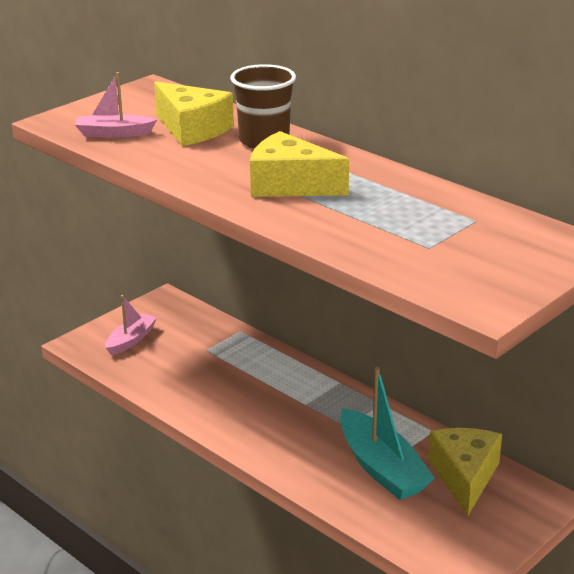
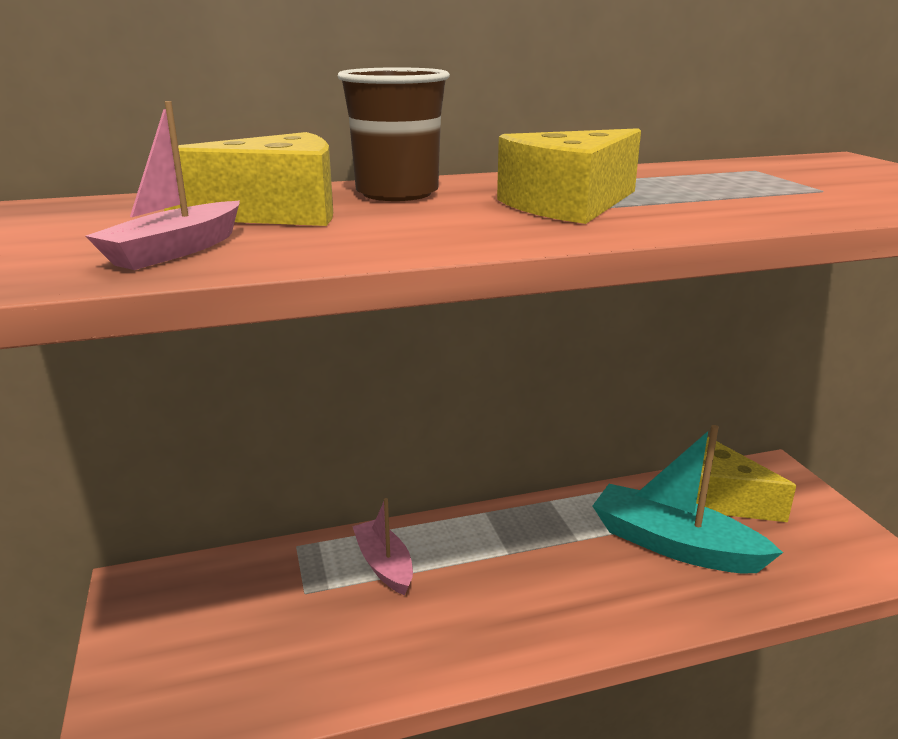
camera: 60 degrees left, 5 degrees down
(131, 340) = (188, 664): pink boat -> pink boat (384, 565)
(381, 468) = (674, 545): turquoise boat -> turquoise boat turned 150 degrees counterclockwise

